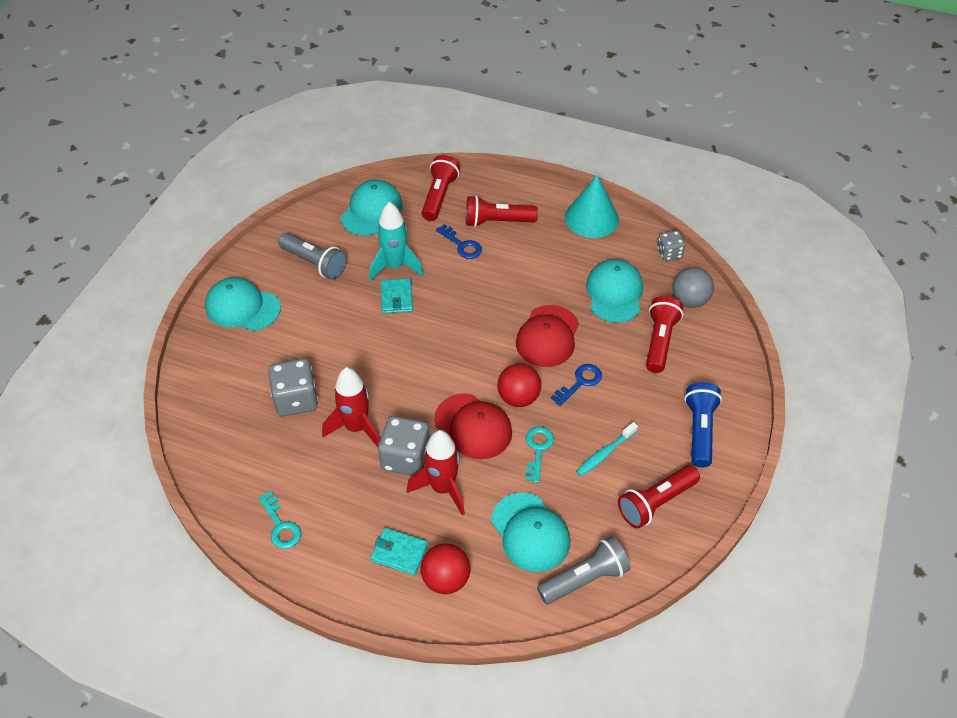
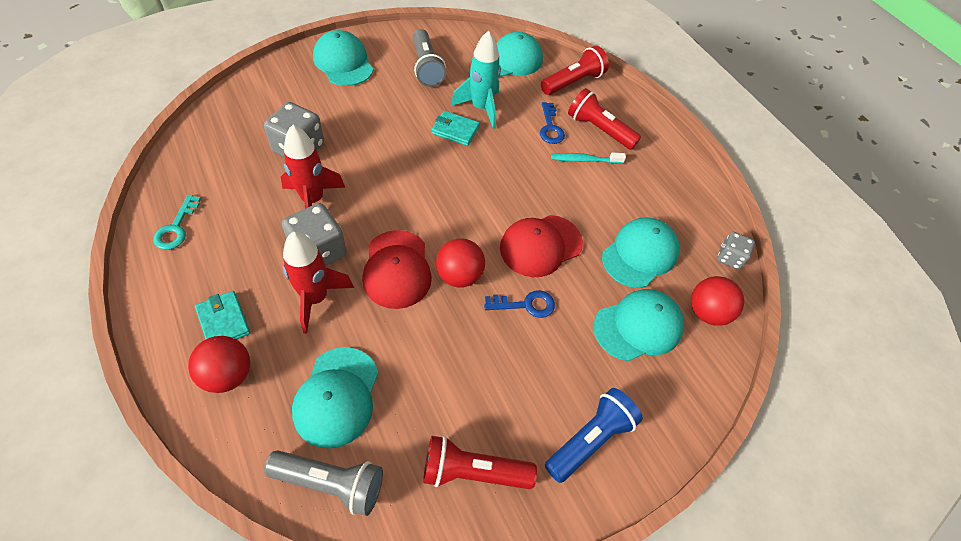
camera: 35 degrees right, 5 degrees up
(396, 298) = (455, 130): turquoise wallet -> turquoise wallet turned 75 degrees clockwise
(538, 449) = (425, 331): turquoise key -> none
(591, 218) = (685, 180): turquoise cone -> none
(605, 453) = (478, 384): turquoise toothbrush -> turquoise toothbrush (584, 160)
(659, 341) = (638, 326): red flashlight -> turquoise cap
(689, 300) = (707, 312): grey ball -> red ball

